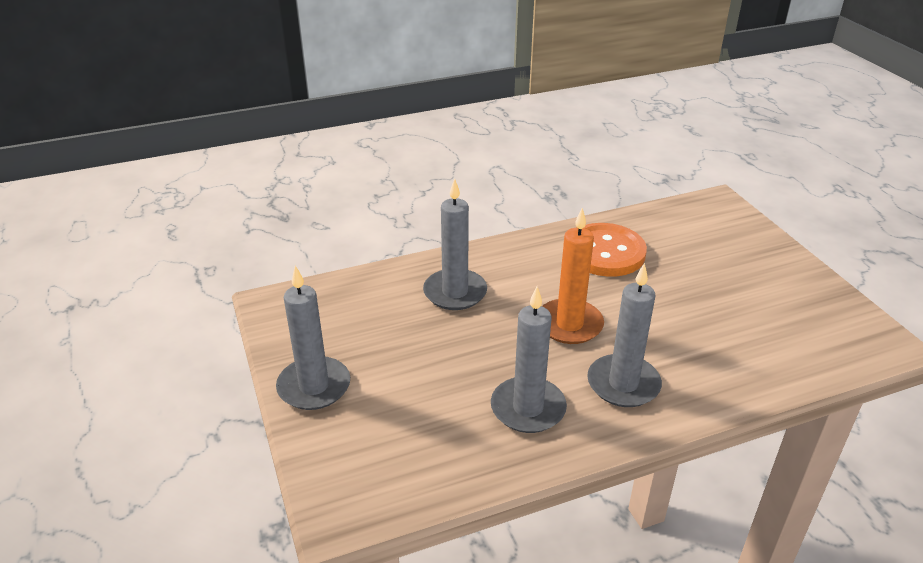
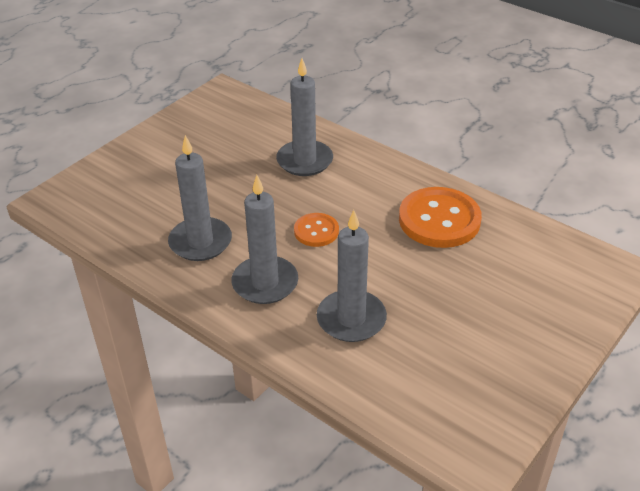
camera: 60 degrees right, 5 degrees up
(314, 386) = (154, 142): grey candle -> grey candle (351, 319)
(569, 324) = (316, 231): orange candle -> orange button

